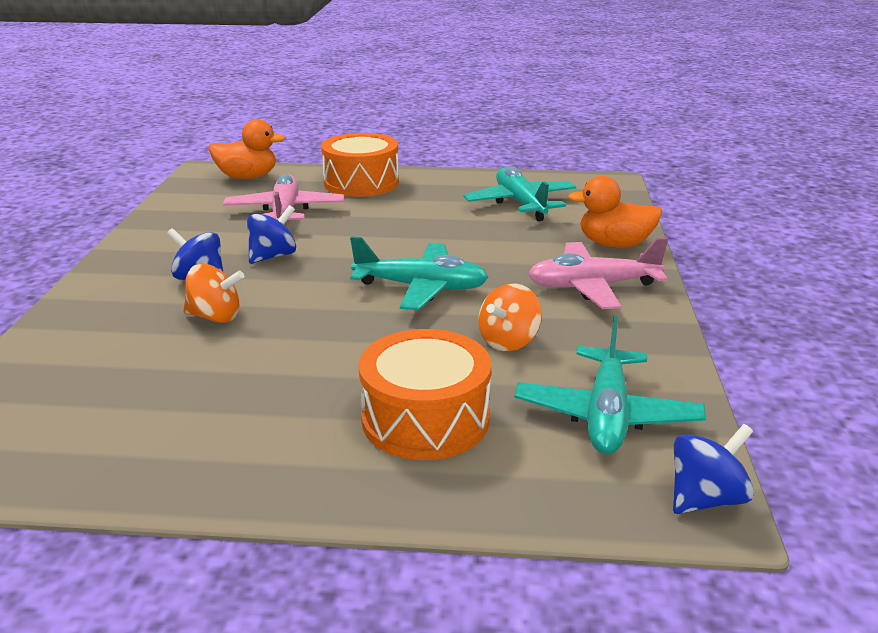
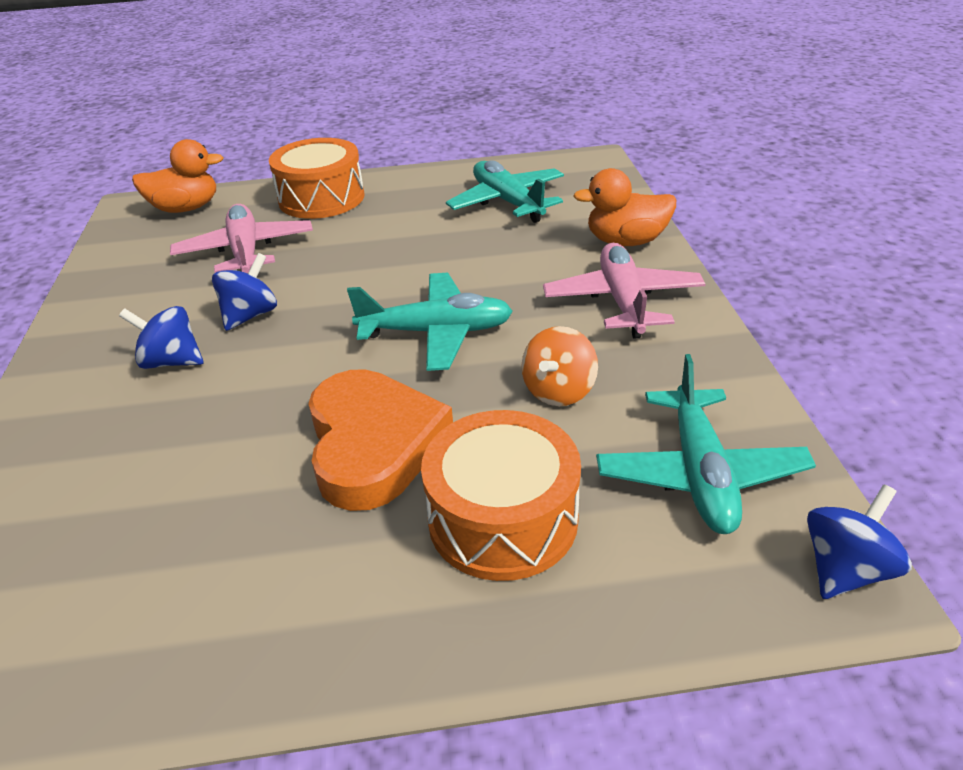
camera: 10 degrees left, 10 degrees up
(215, 317) = (207, 414): orange spinning top -> none
(339, 355) = (373, 444): none -> orange heart
(592, 286) = (622, 301): pink plane -> pink plane turned 105 degrees clockwise

